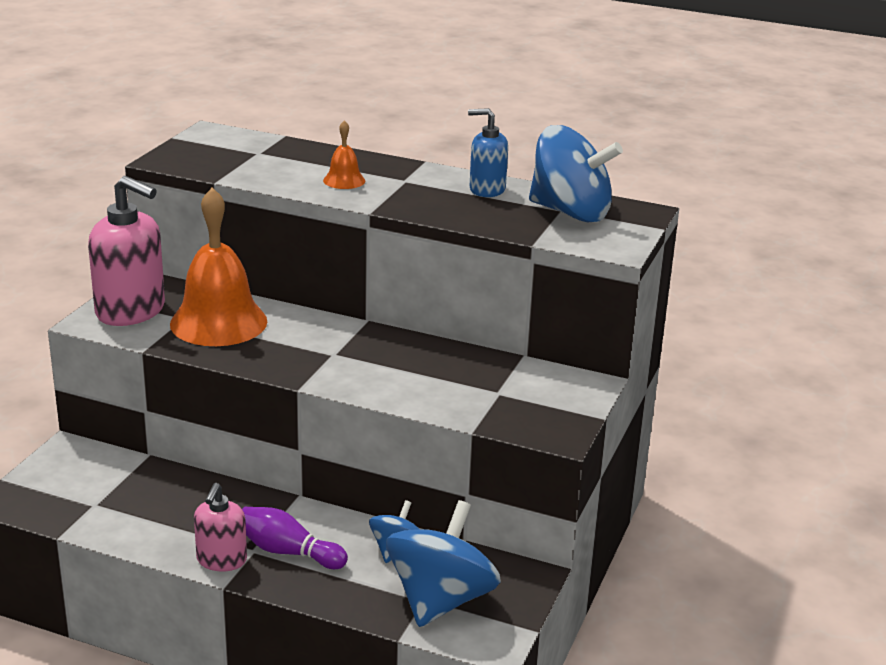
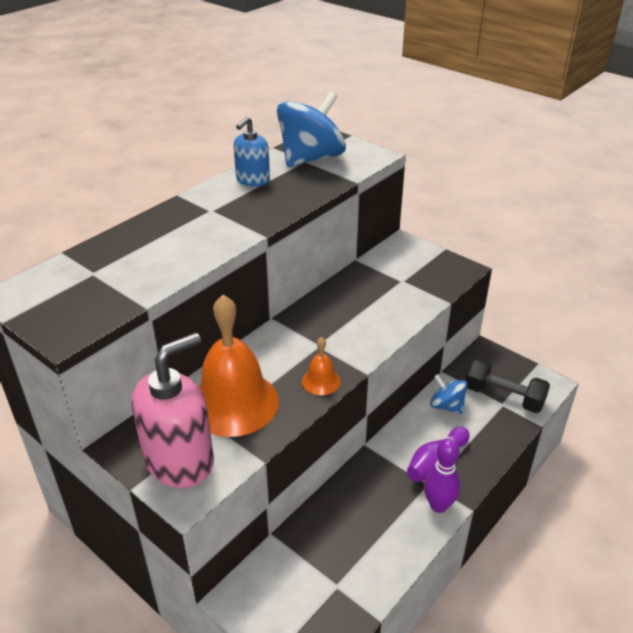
camera: 70 degrees left, 10 degrees up
(221, 560) = (438, 505): pink soap dispenser -> purple bowling pin
(344, 180) = (192, 237): orange bell -> orange bell (321, 381)
(441, 600) = (504, 397): blue spinning top -> black dumbbell

